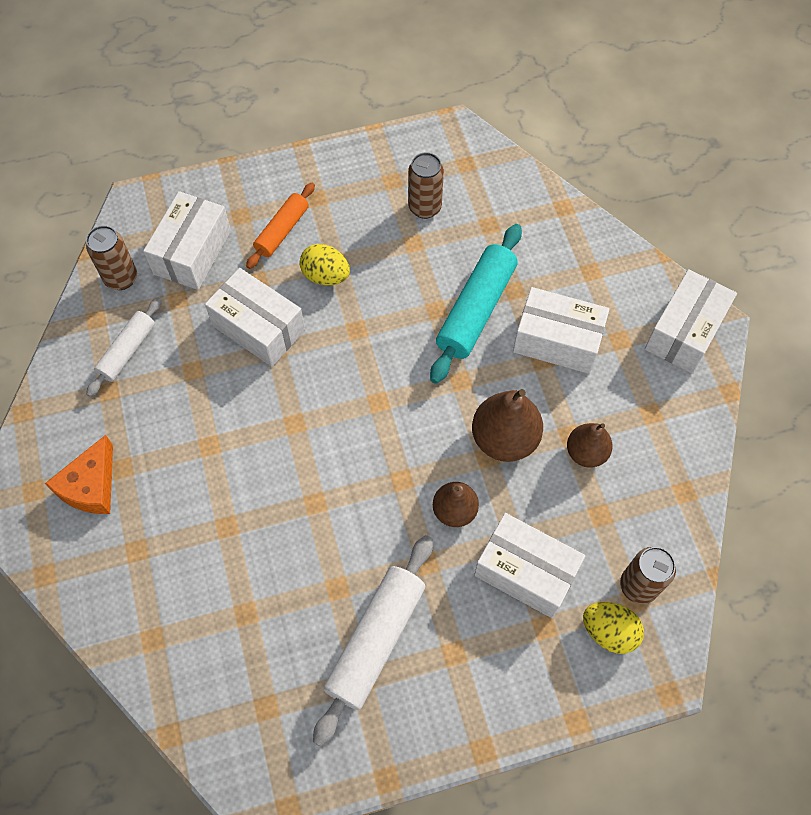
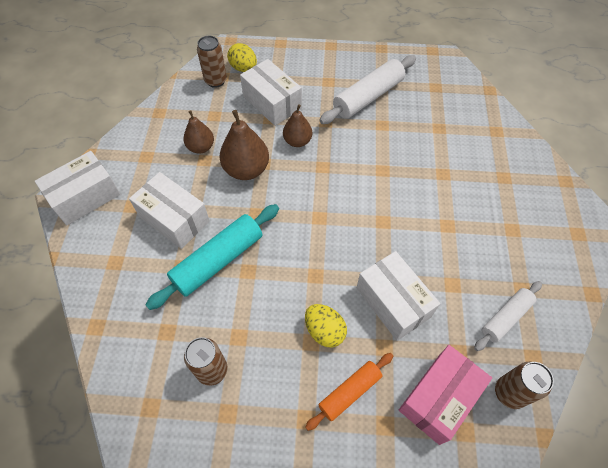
camera: 160 degrees left, 5 degrees down
(91, 486) = (535, 224): orange cheese -> none
(192, 252) = (439, 398): white box -> pink box

